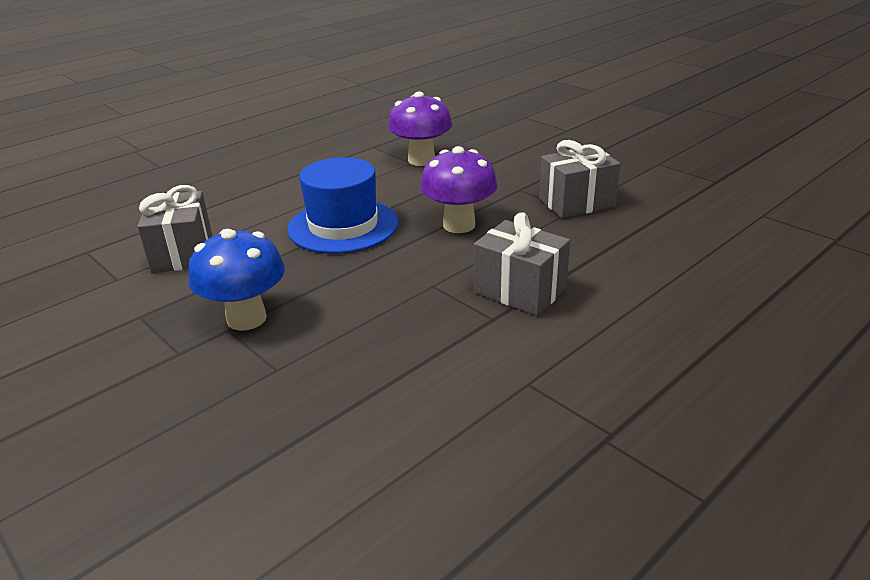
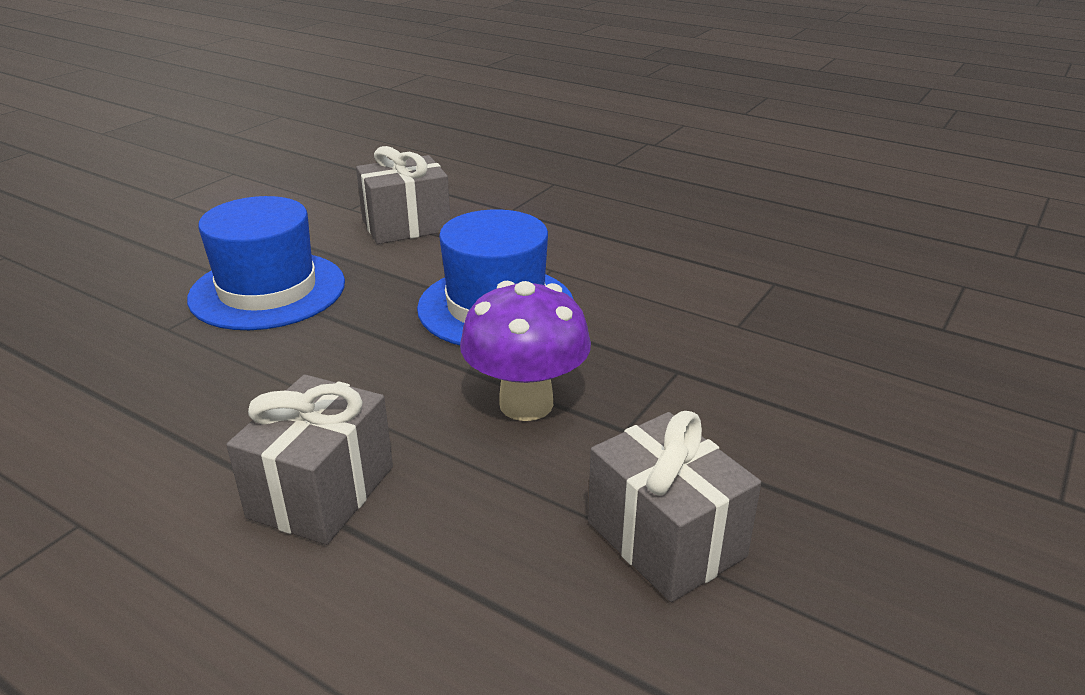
camera: 75 degrees right, 0 degrees up
(246, 319) = (267, 290): blue mushroom -> blue hat
(421, 160) = (752, 334): purple mushroom -> none

